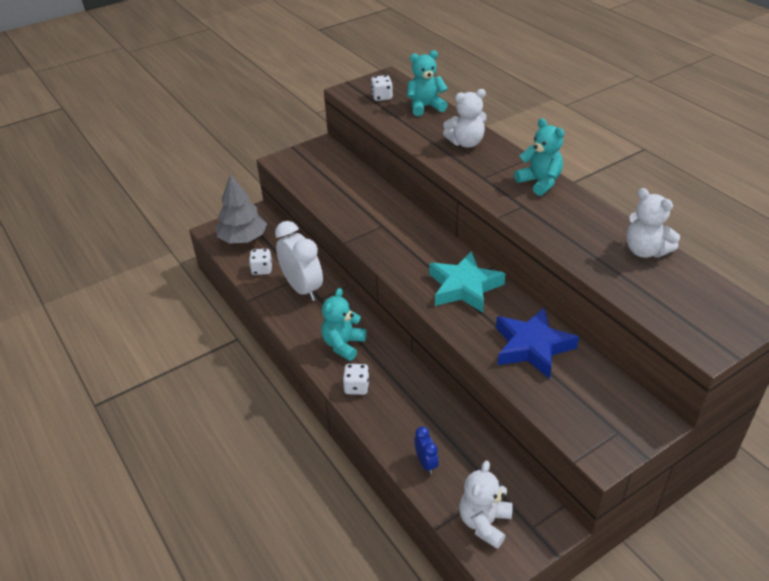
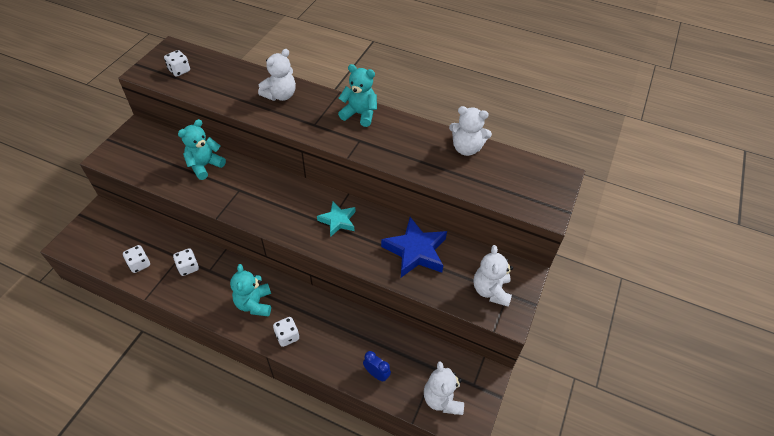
camera: 35 degrees left, 10 degrees up
(243, 239) = (102, 241): grey tree -> none
(302, 288) = (188, 267): white clock -> white dice
(425, 107) = (225, 70): turquoise teddy bear -> turquoise teddy bear (205, 165)
(464, 287) = (338, 221): turquoise star -> turquoise star, size x0.61
(598, 420) = (491, 290): none -> white teddy bear

